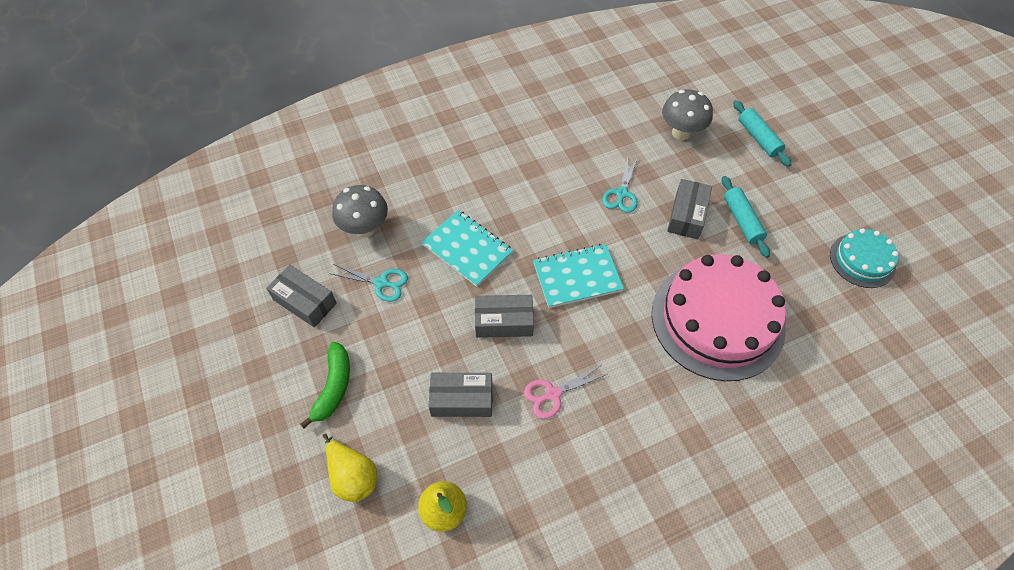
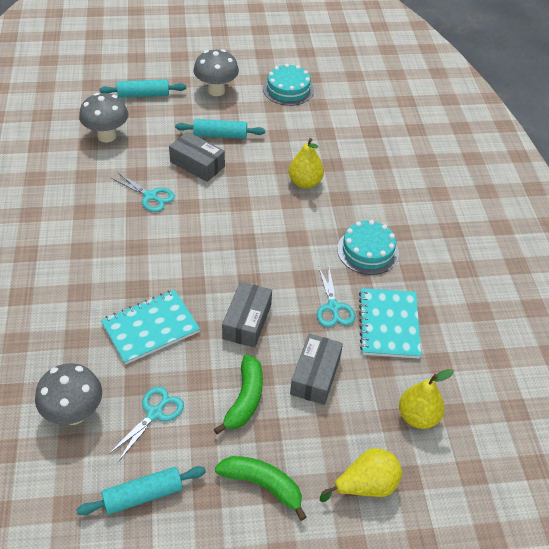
camera: 75 degrees left, 10 degrees down
(305, 301) = (143, 495): grey box -> turquoise rolling pin
(417, 347) = (245, 399): none -> green banana
(553, 394) = (333, 307): pink scissors -> turquoise scissors
(577, 277) = (224, 255): turquoise notebook -> turquoise notebook (389, 324)
(647, 410) = (368, 251): none -> turquoise cake
(717, 320) = (305, 182): pink cake -> yellow pear
(809, 195) = (216, 91): none -> grey mushroom

